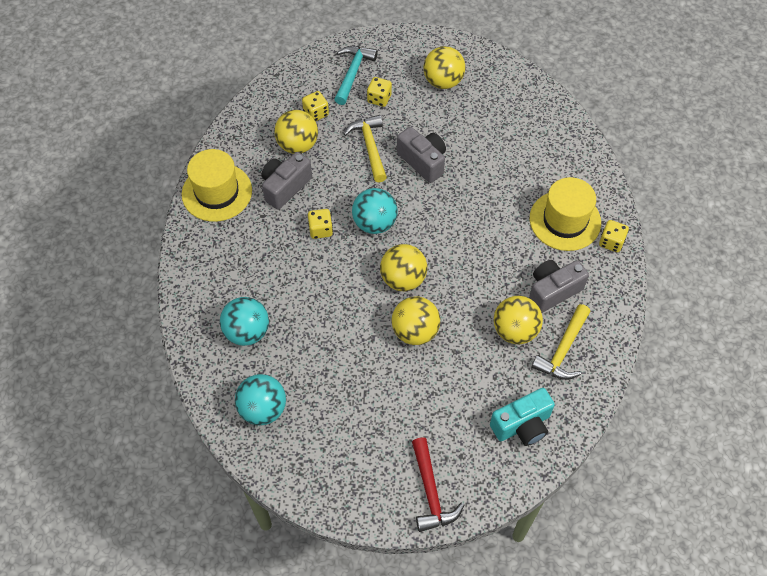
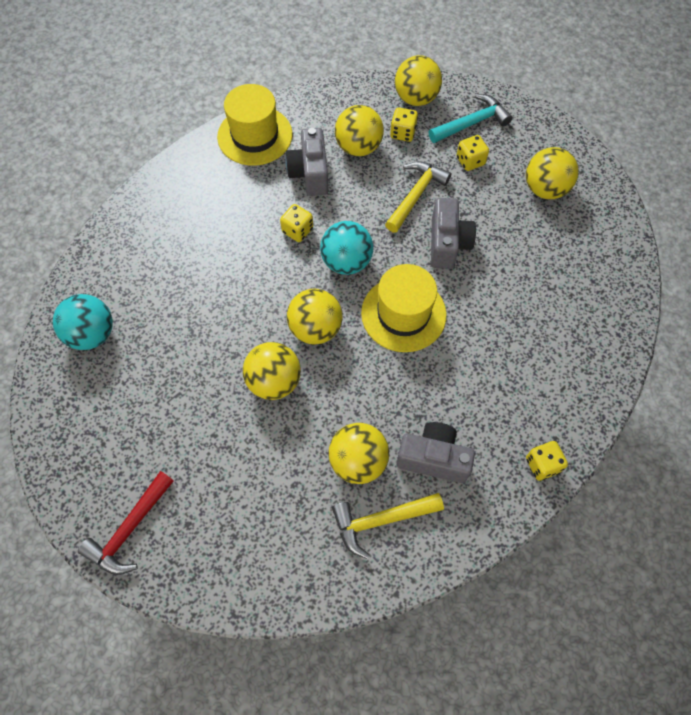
camera: 45 degrees right, 5 degrees up
(247, 332) = (151, 263): turquoise ball -> none
(285, 187) = (310, 173): grey camera -> grey camera turned 90 degrees counterclockwise
(298, 84) = (416, 98): none -> yellow ball
(522, 425) = (267, 551): turquoise camera -> none
(565, 220) = (519, 405): yellow hat -> yellow hat (403, 314)

